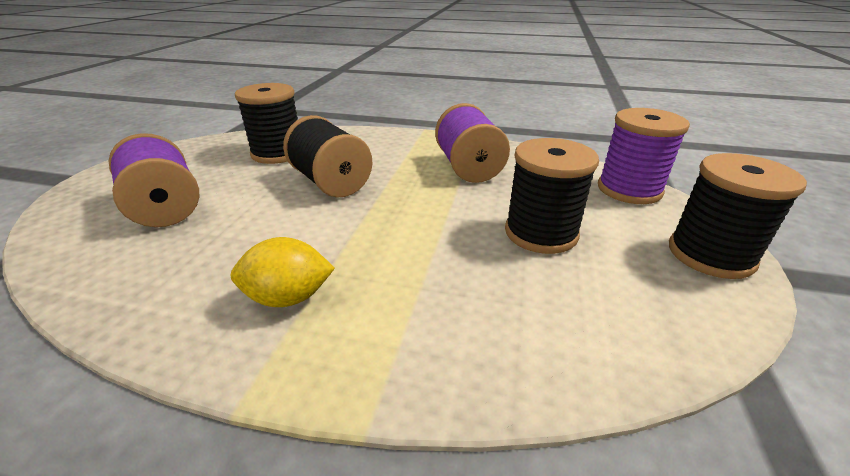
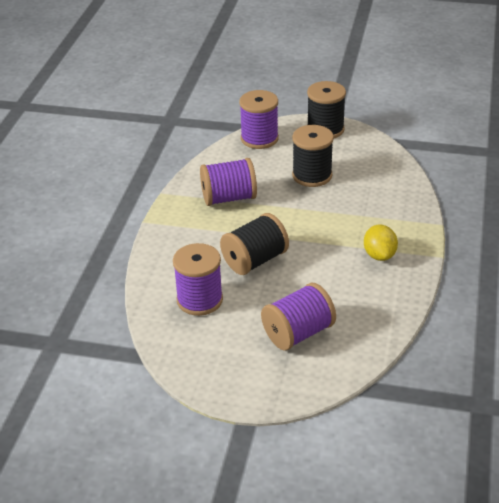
camera: 90 degrees left, 5 degrees up
(278, 153) = (199, 300): black spool -> purple spool

